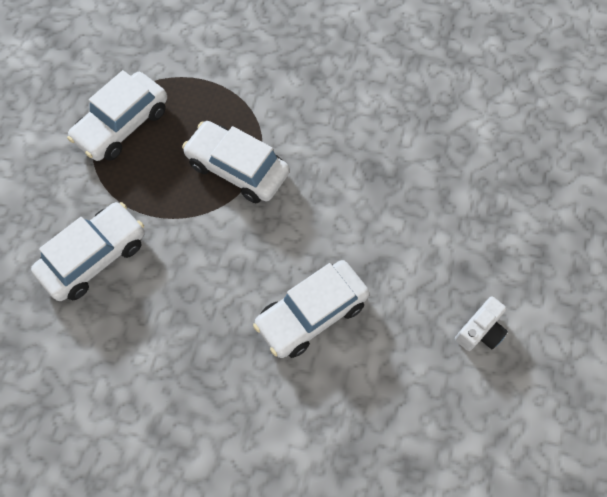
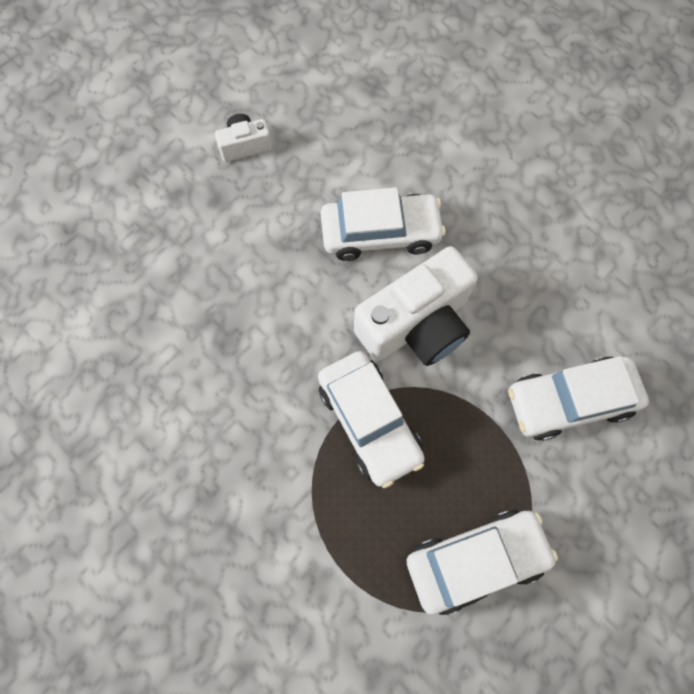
camera: 150 degrees left, 5 degrees up
(240, 253) = (416, 324): none -> white camera

